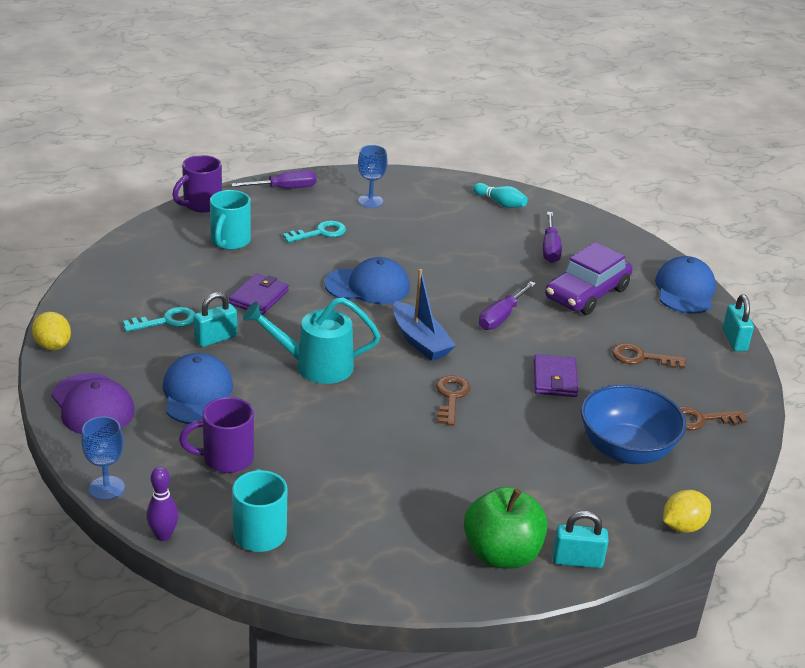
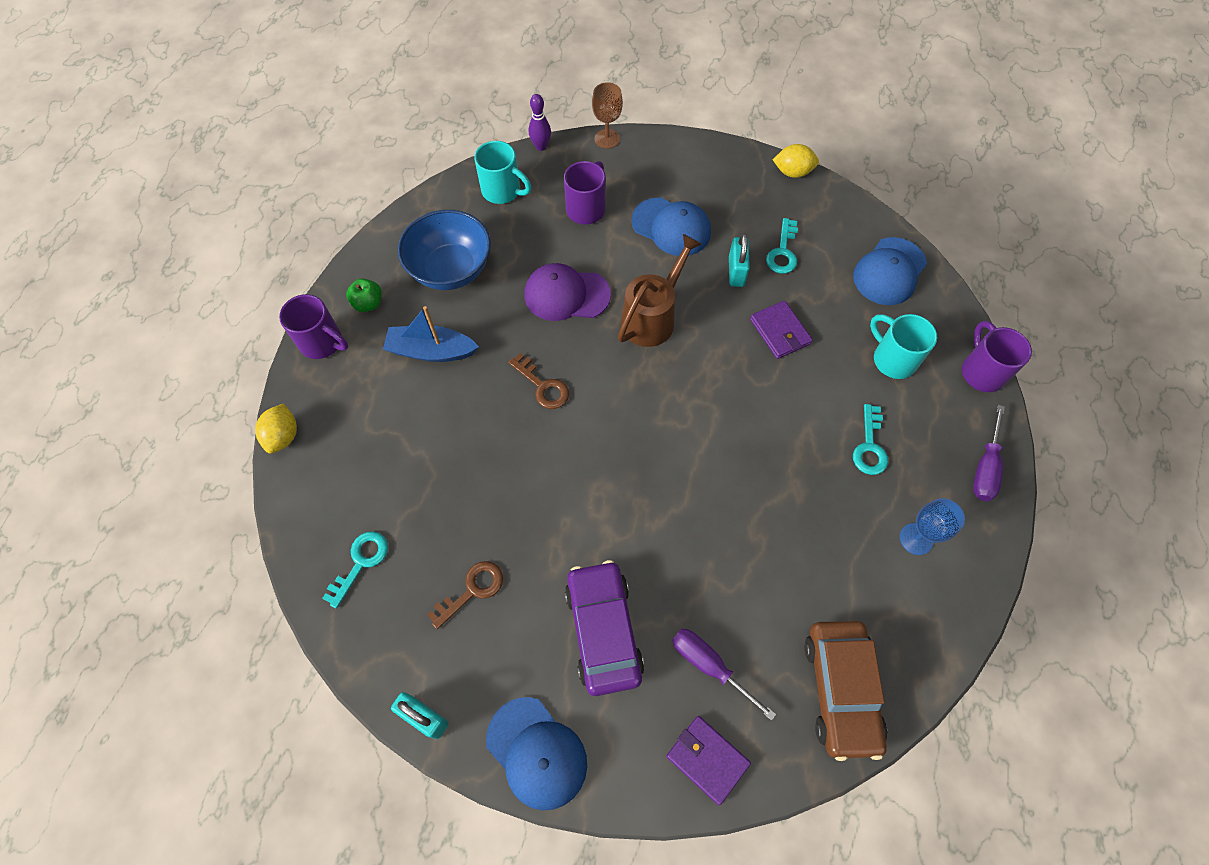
camera: 130 degrees right, 30 degrees up
(92, 405) = (701, 165): purple cap -> purple cap (566, 294)
(106, 488) = (607, 139): blue goblet -> brown goblet
(314, 366) = (653, 316): turquoise watering can -> brown watering can
(368, 286) = (745, 428): blue cap -> blue cap (889, 271)
(420, 341) = (633, 415): blue boat -> blue boat (431, 351)
(500, 203) = (841, 690): turquoise bowling pin -> brown car
(501, 317) = (621, 511): purple screwdriver -> none
(502, 554) = (368, 303): green apple -> green apple, size x0.52
(554, 379) = (503, 484): purple wallet -> purple wallet (707, 759)
(577, 560) = (322, 342): turquoise padlock -> purple mug
(626, 450) = (382, 466): blue bowl -> blue bowl (451, 270)
(700, 419) = (361, 563): brown key -> turquoise key

